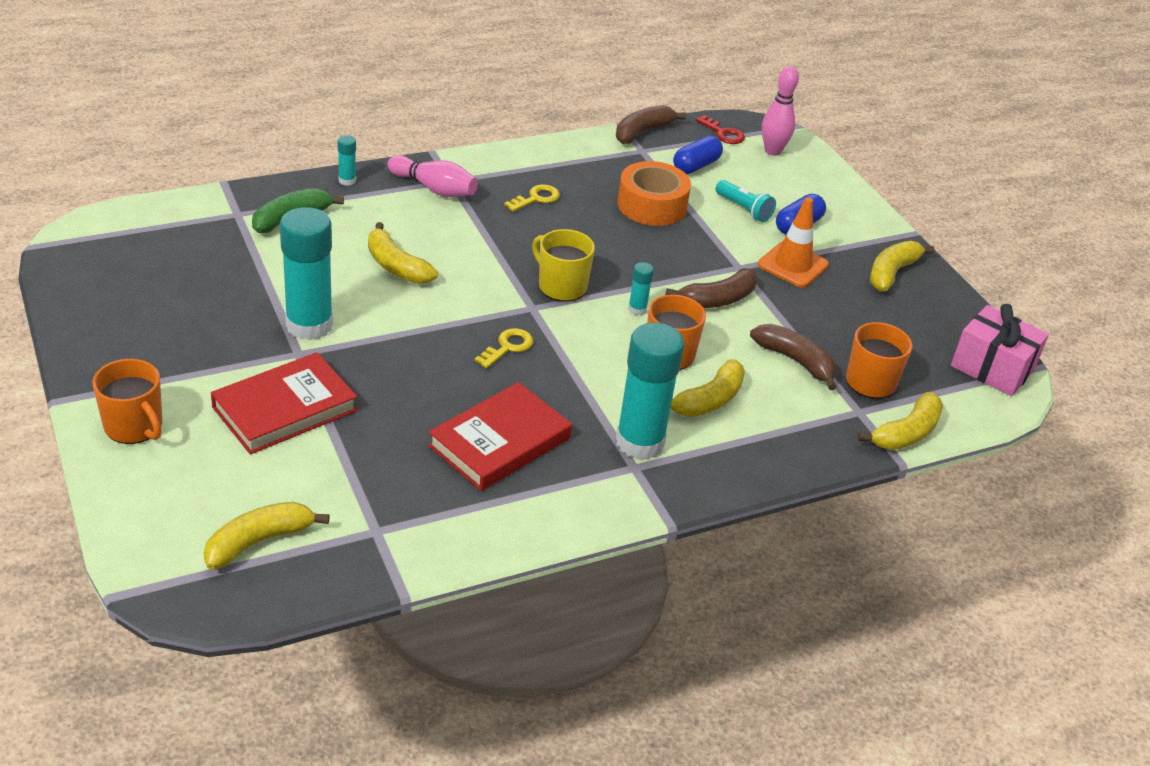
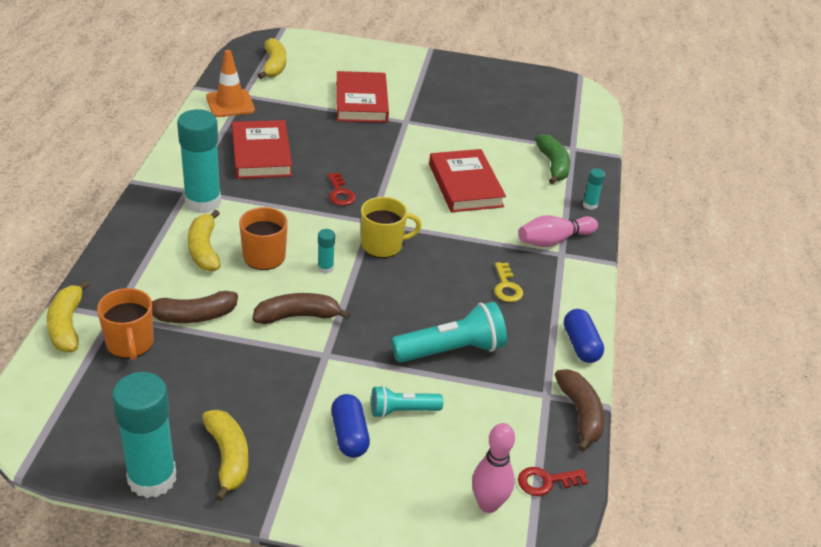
camera: 125 degrees right, 0 degrees up
(134, 426) = (390, 61): orange mug -> none
(309, 325) = (429, 133): turquoise glue stick -> turquoise glue stick (152, 478)
(396, 266) = (465, 185): yellow banana -> red book
(508, 347) = (340, 193): yellow key -> red key
(652, 205) = (451, 350): orange tape -> turquoise flashlight
(696, 166) = (496, 419): blue capsule -> blue capsule (580, 345)
(717, 300) = (298, 316): brown banana -> brown banana turned 75 degrees clockwise
(793, 265) = (299, 391): orange traffic cone -> orange traffic cone (230, 104)
(992, 368) = (58, 433): pink gift -> none

